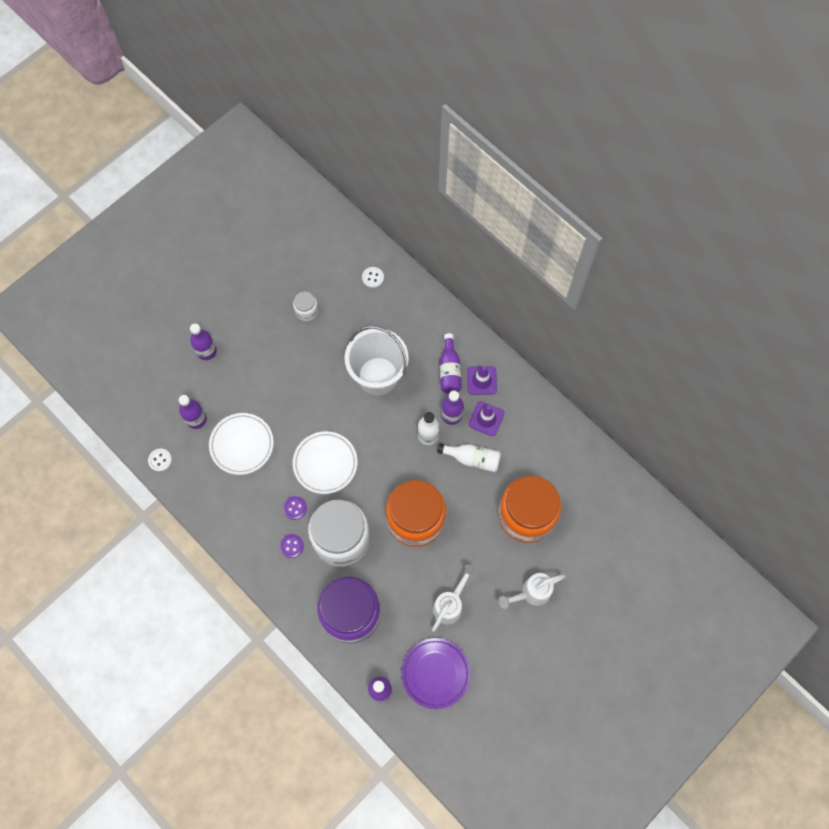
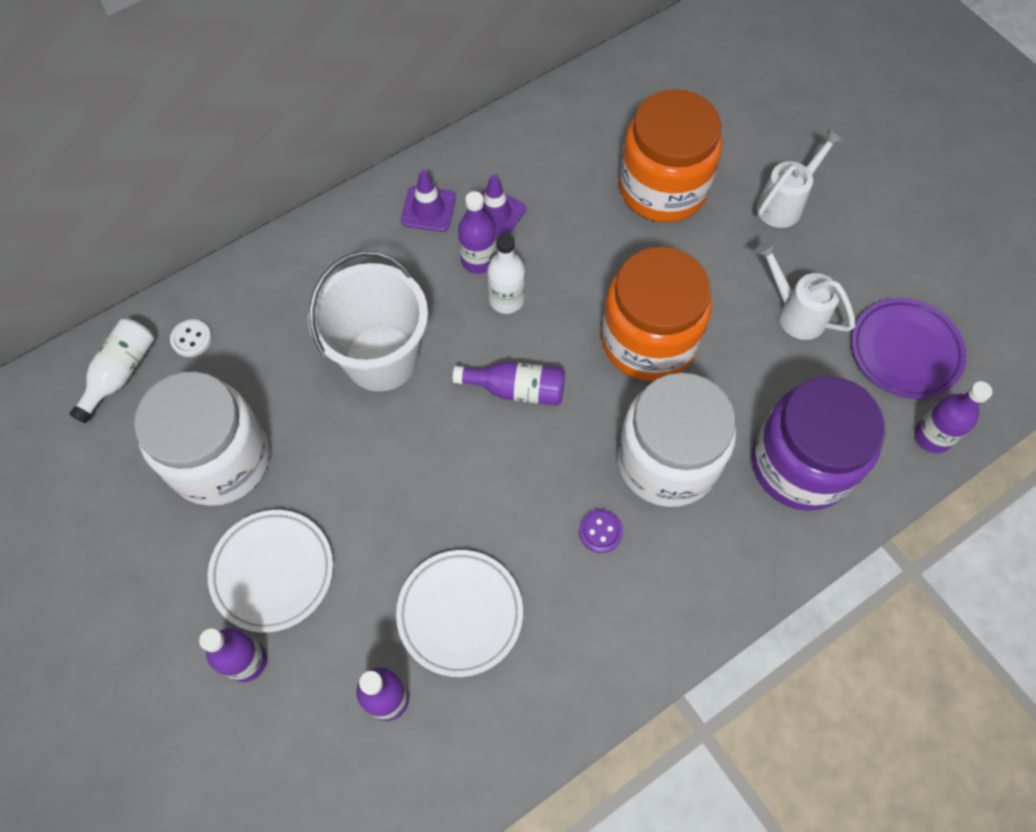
camera: 80 degrees left, 5 degrees down
(160, 460) = (459, 786): white button -> none
(291, 546) = (671, 547): purple button -> none
(306, 311) = (220, 459): white jar -> white jar, size x2.31
(325, 463) = (525, 468): white plate -> white plate (273, 572)
(449, 370) = (399, 250): purple bottle -> purple bottle (516, 389)
(472, 459) = (559, 243): white bottle -> white bottle (120, 373)
(531, 593) = (785, 203): white watering can -> white watering can turned 120 degrees counterclockwise

